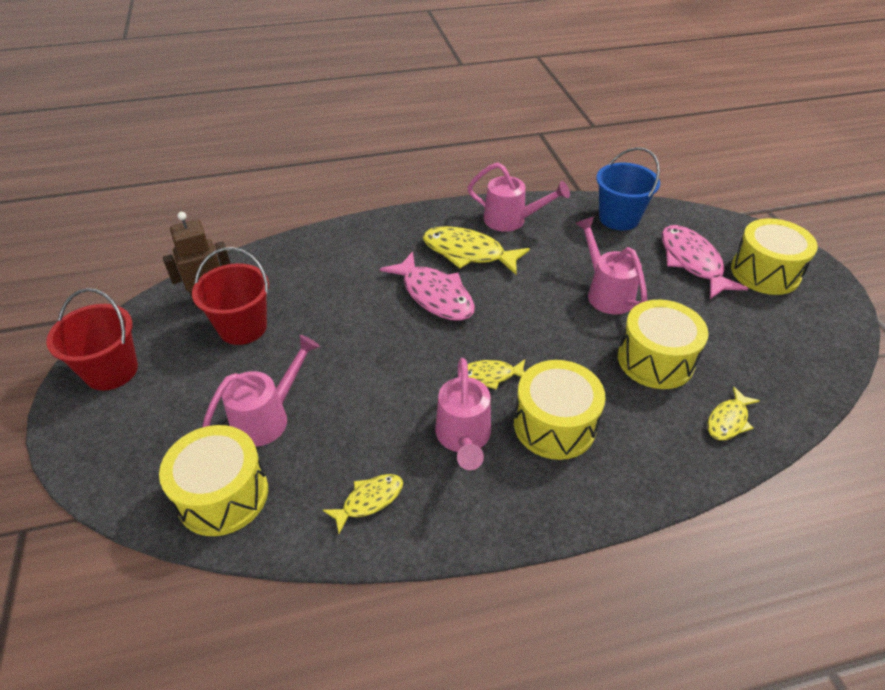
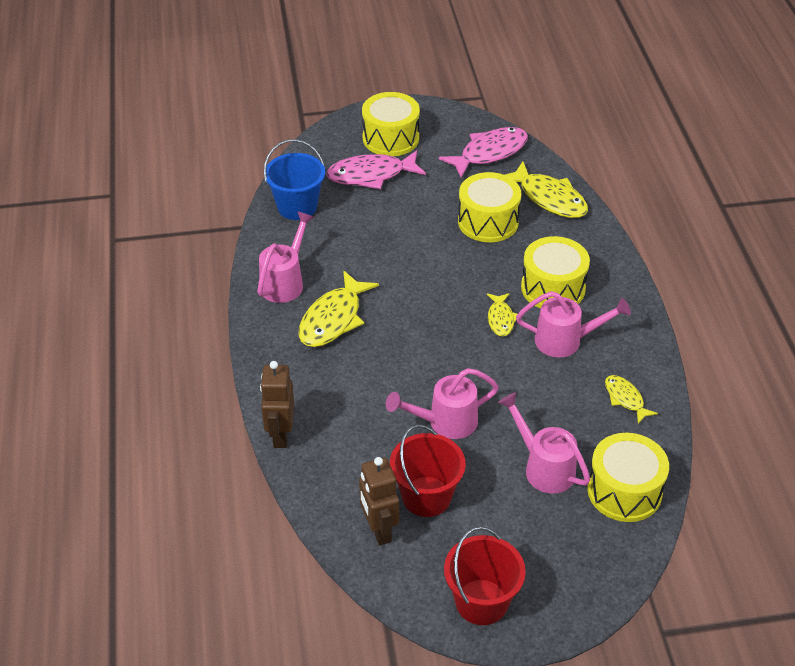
camera: 85 degrees left, 0 degrees up
(324, 235) = (280, 435): none -> brown robot
(434, 295) = (395, 348): pink fish -> pink fish (489, 153)
(606, 293) = (405, 234): pink watering can -> pink watering can (445, 422)
(728, 420) = (549, 198): yellow fish -> yellow fish, size x1.81

